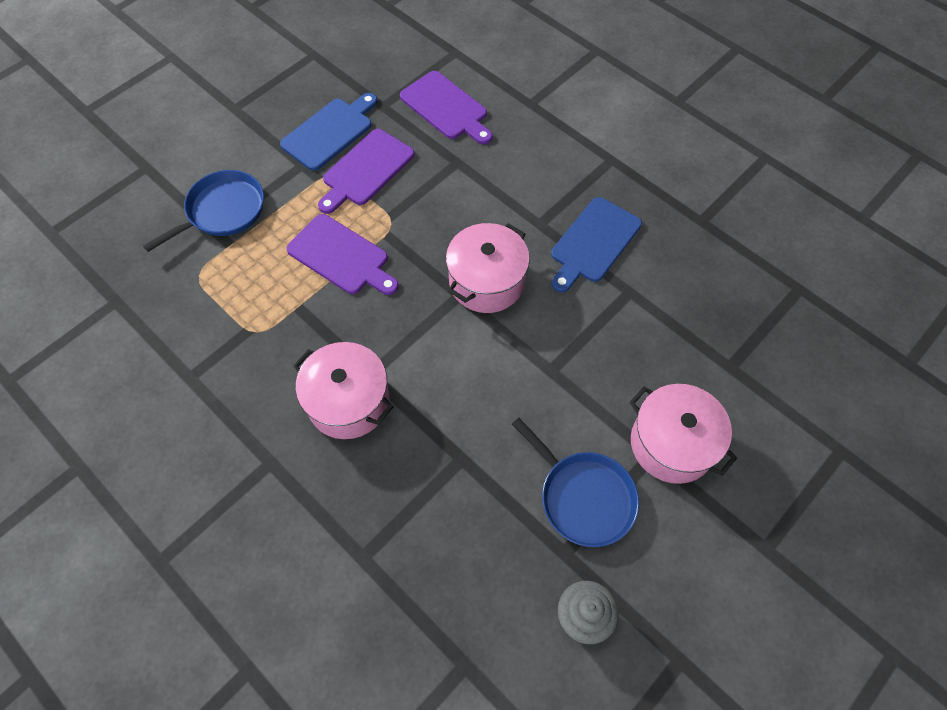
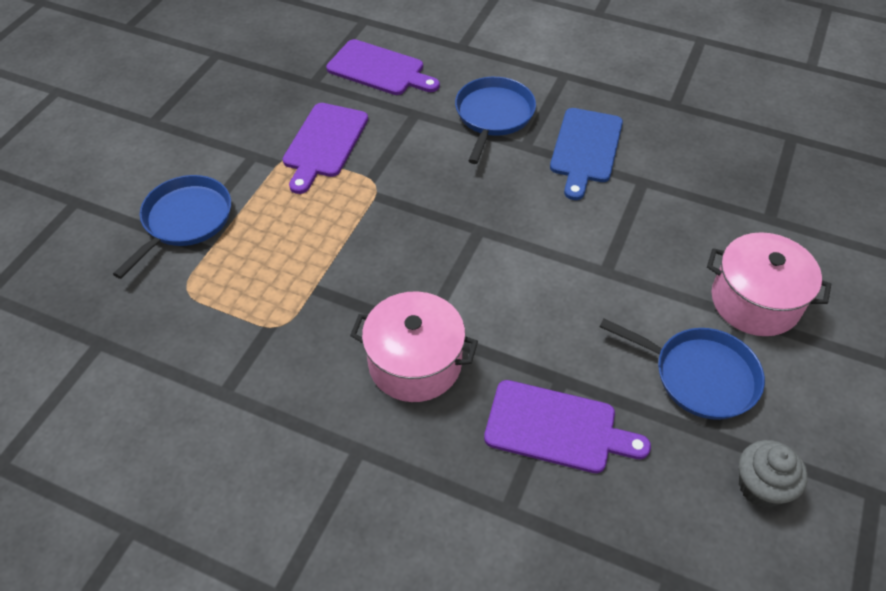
camera: 20 degrees left, 10 degrees down
(330, 132) = (269, 119): blue cutting board -> none
(341, 257) = (338, 229): purple cutting board -> purple cutting board (557, 428)
(486, 281) = (500, 210): pink pot -> none
(526, 184) = (493, 115): none -> blue pan

